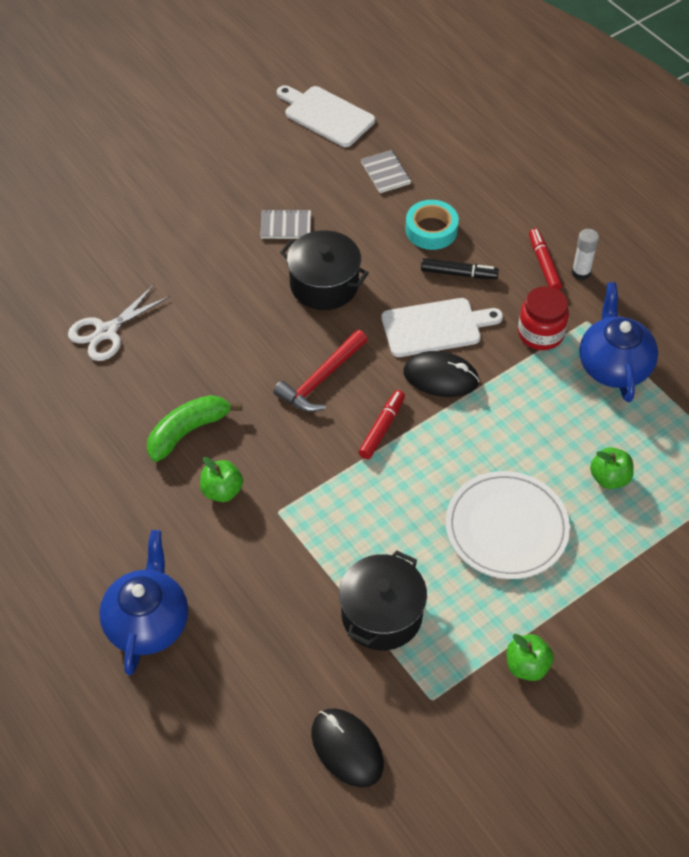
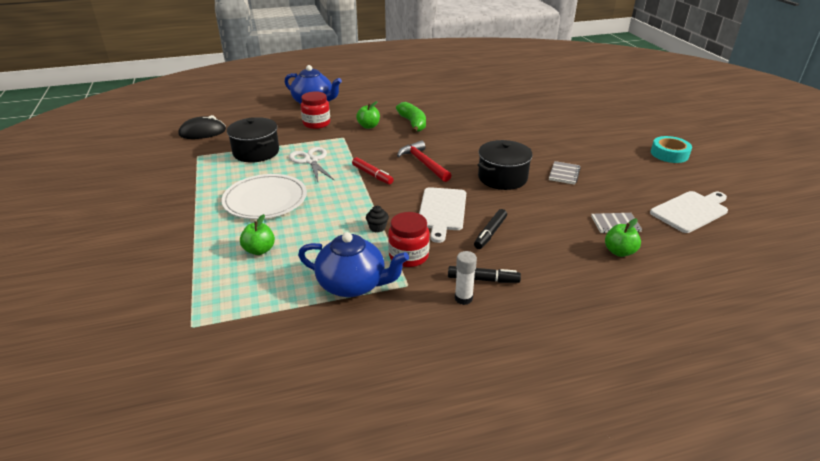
camera: 110 degrees right, 20 degrees down
(106, 332) = (494, 113): white scissors -> white scissors (311, 161)
(240, 574) = (316, 123): none -> red jar
(431, 230) = (543, 231): turquoise tape -> turquoise tape (669, 154)
(441, 377) = (397, 203): black mouse -> none
(503, 379) = (377, 228): none -> black cupcake
(527, 666) = (178, 185): green apple -> green apple (619, 252)
(544, 264) = (483, 279): red marker -> black marker

